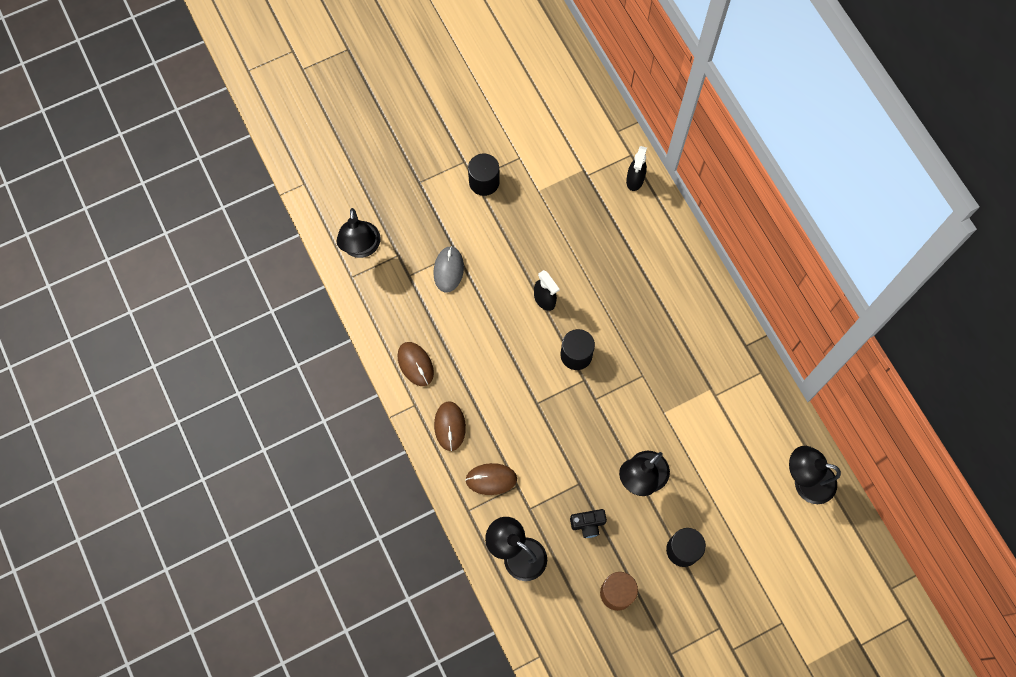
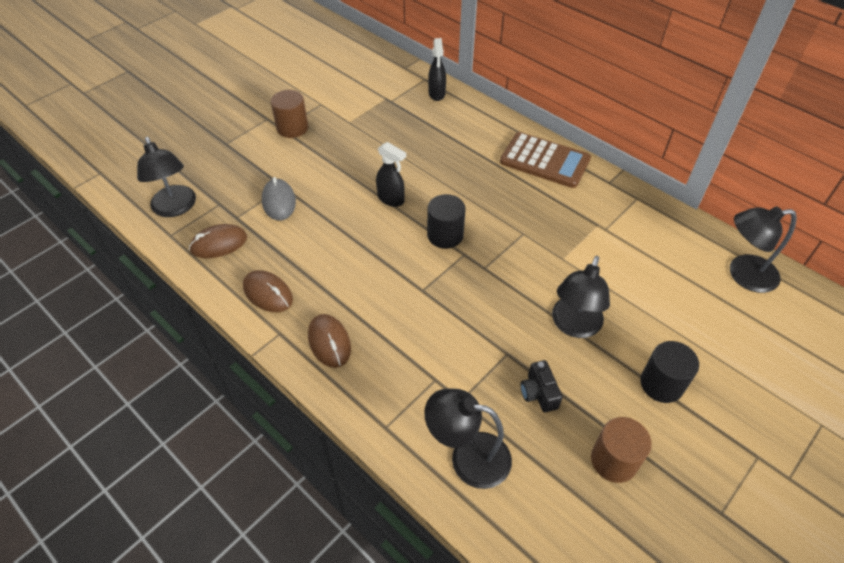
camera: 20 degrees left, 20 degrees down
(484, 182) = (292, 128): black cylinder -> brown cylinder
(491, 479) = (400, 382): brown mouse -> brown mouse (219, 244)
(588, 524) = (538, 393): black camera -> black camera turned 105 degrees clockwise
(699, 301) = (544, 161): none -> brown calculator

